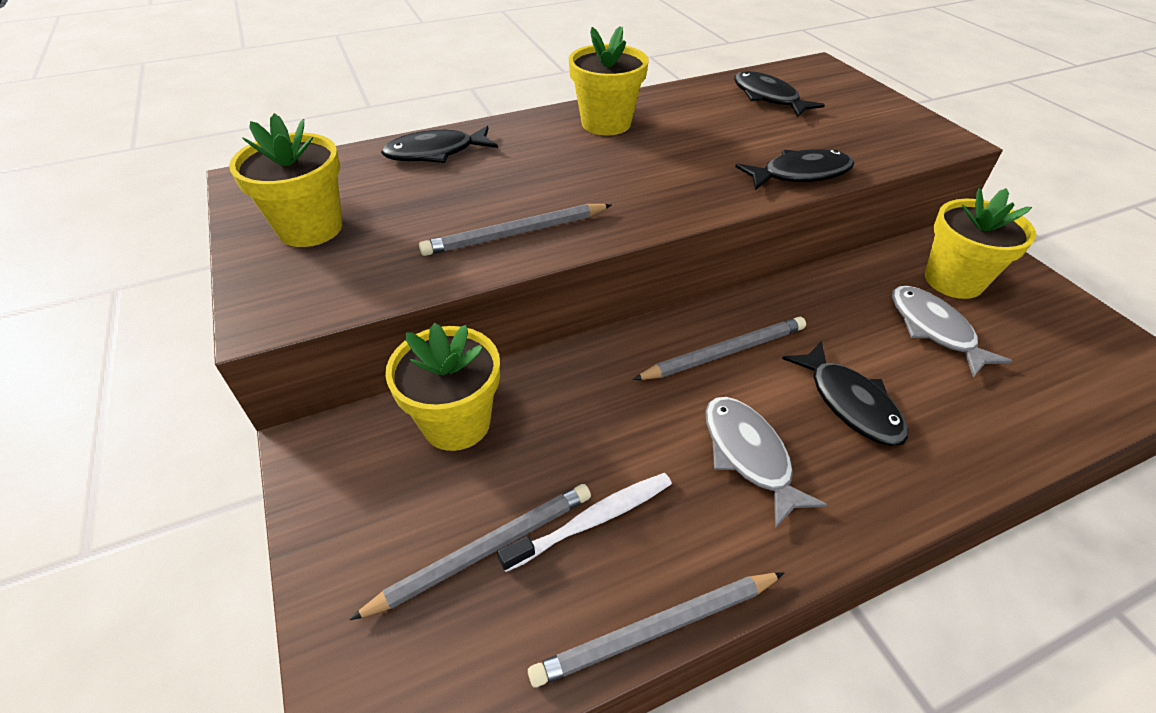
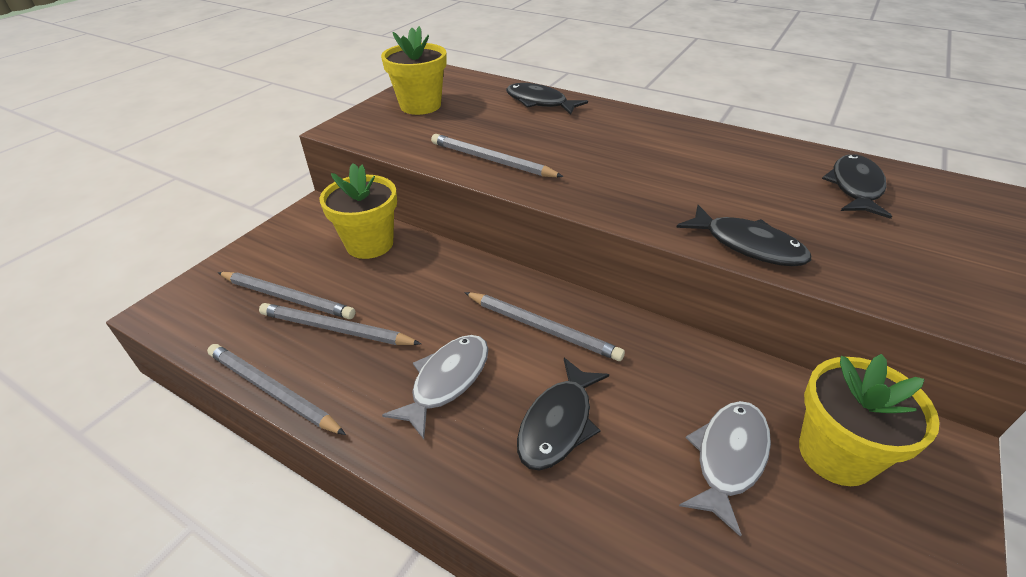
camera: 55 degrees right, 5 degrees down
(593, 520) = (336, 329): white toothbrush -> grey pencil
(606, 123) = (672, 137): yellow flower pot -> none

